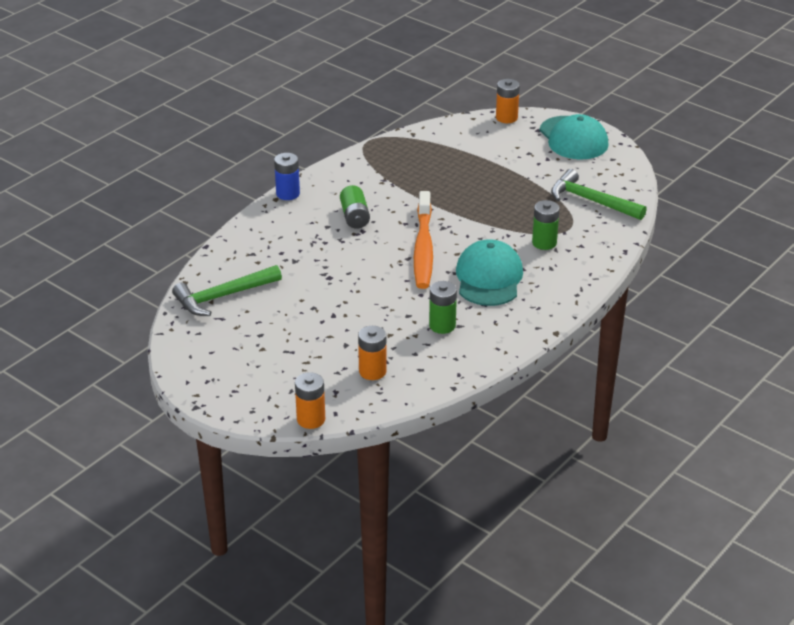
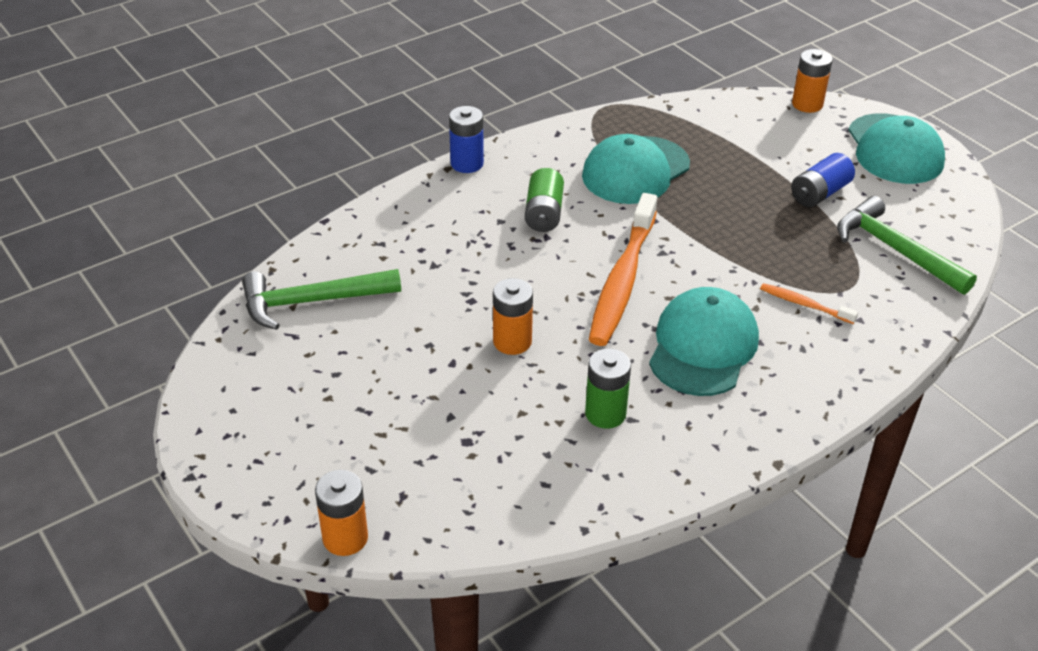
camera: 15 degrees right, 5 degrees up
(372, 371) = (471, 472): orange battery -> orange battery (512, 341)
(406, 179) = (635, 170): none -> turquoise cap
(533, 174) = (819, 193): none -> blue battery
(544, 243) = (804, 304): green battery -> orange toothbrush

